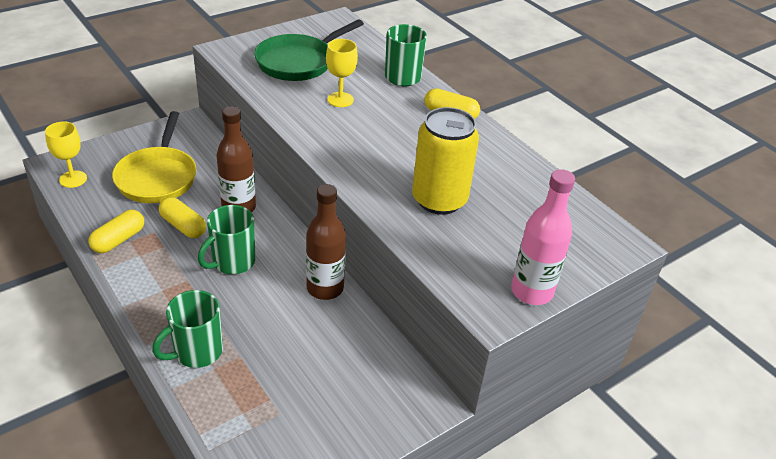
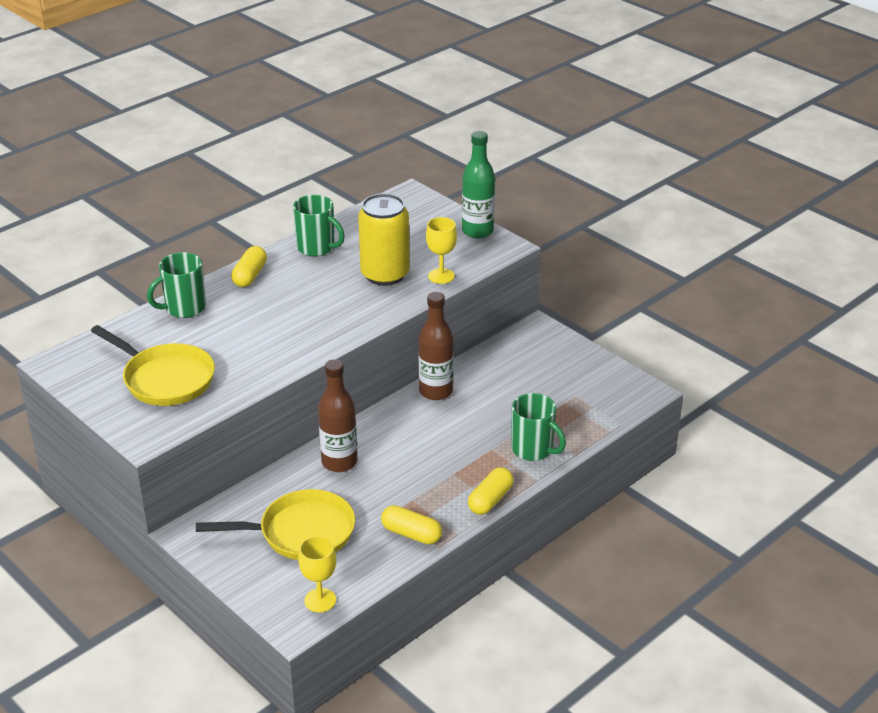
camera: 95 degrees left, 5 degrees down
(183, 226) = (378, 494): yellow capsule -> yellow capsule (490, 500)
(232, 262) = (420, 451): green mug -> green mug (317, 248)
(298, 62) = (165, 379): green pan -> yellow pan
(340, 99) = (238, 342): yellow goblet -> yellow goblet (441, 276)
(532, 291) = (477, 231): pink bottle -> green bottle

